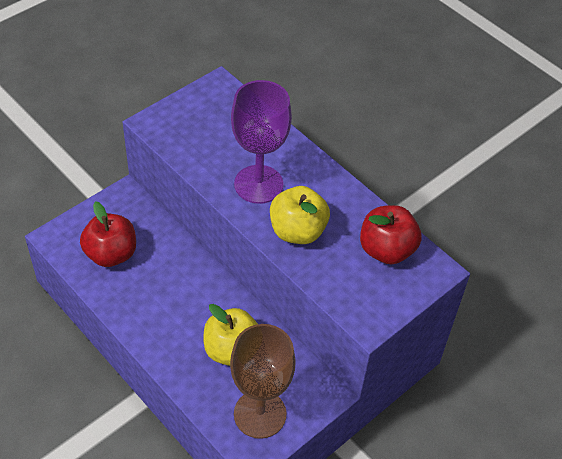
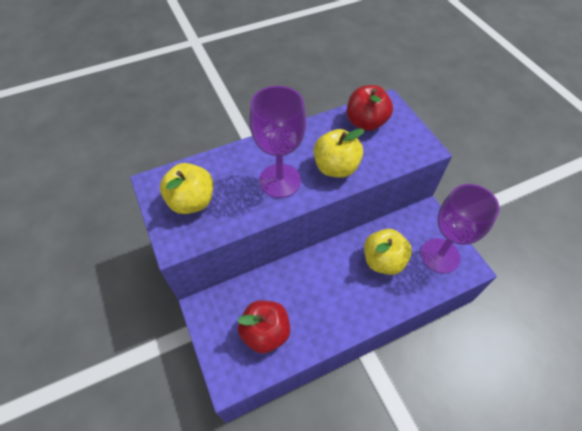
camera: 70 degrees left, 5 degrees up
(205, 120) = (192, 201): none -> yellow apple
(260, 414) = (440, 255): brown goblet -> purple goblet

